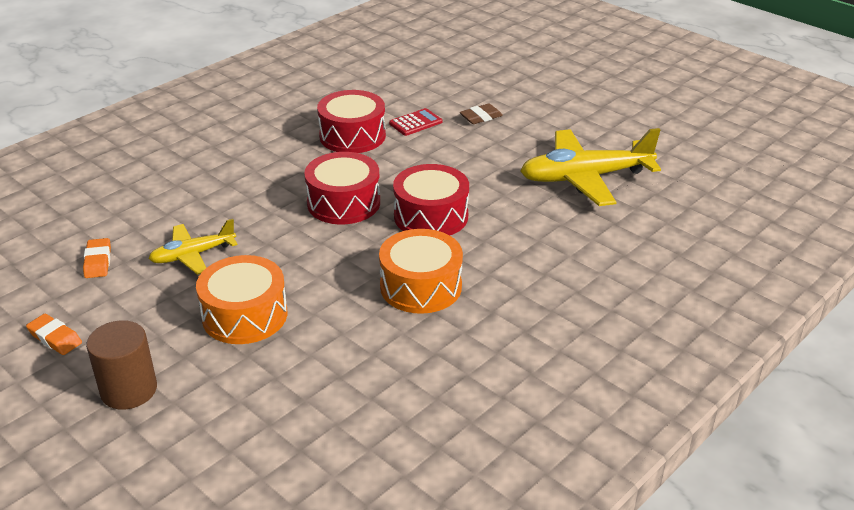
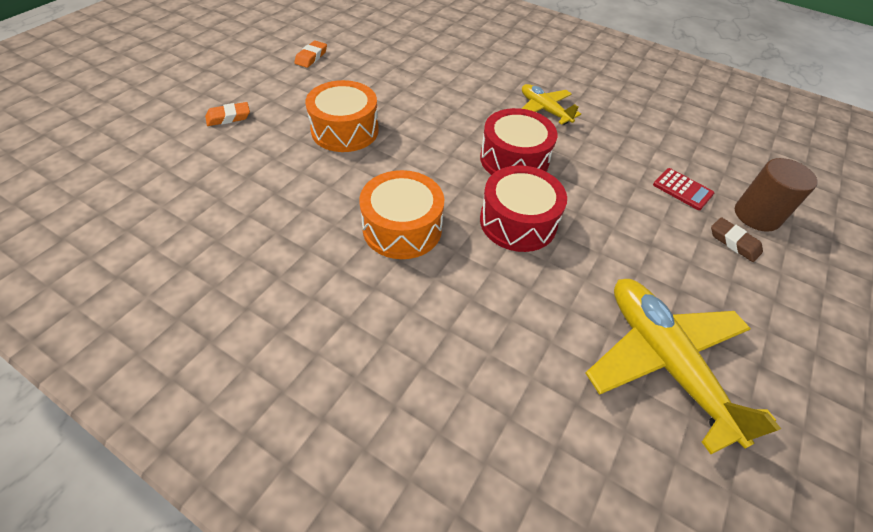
camera: 75 degrees right, 15 degrees up
(98, 261) = (394, 55): orange eraser -> orange eraser (228, 117)
(129, 390) = (261, 95): brown cylinder -> brown cylinder (757, 215)
(193, 255) = (412, 93): yellow plane -> yellow plane (544, 110)
(352, 136) = (627, 149): red drum -> none

